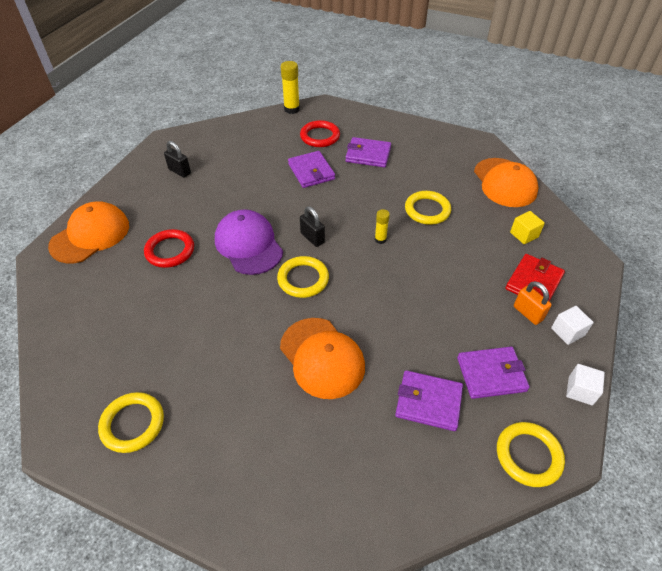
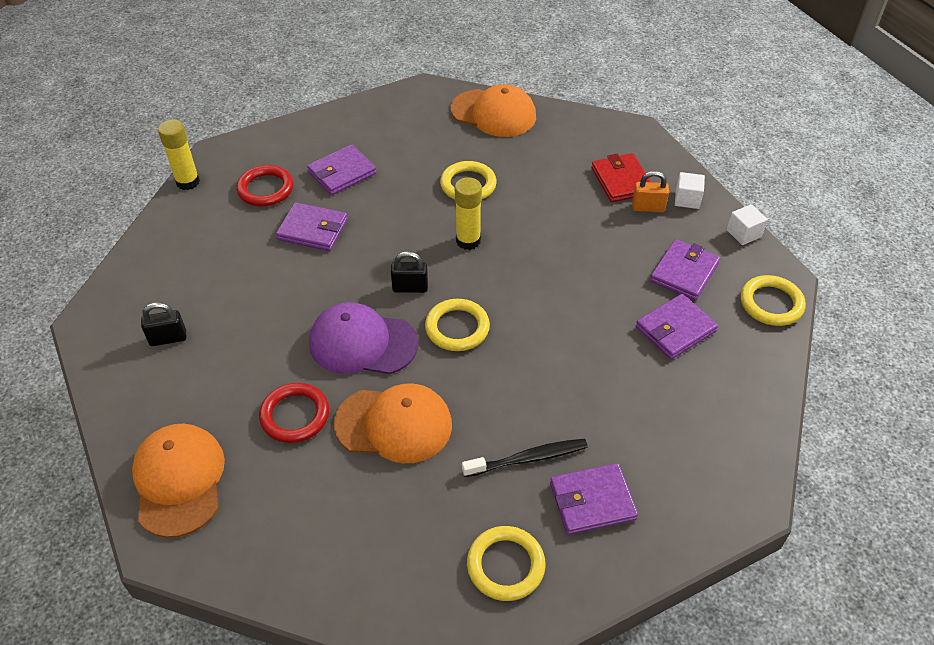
camera: 50 degrees left, 0 degrees up
(222, 444) = (592, 501): none -> purple wallet
(229, 382) = (528, 458): none -> black toothbrush
(322, 357) = (565, 371): orange cap -> orange cap (394, 424)
(380, 239) = (468, 241): yellow glue stick -> yellow glue stick, size x1.68
(524, 235) = (566, 148): yellow cube -> none

